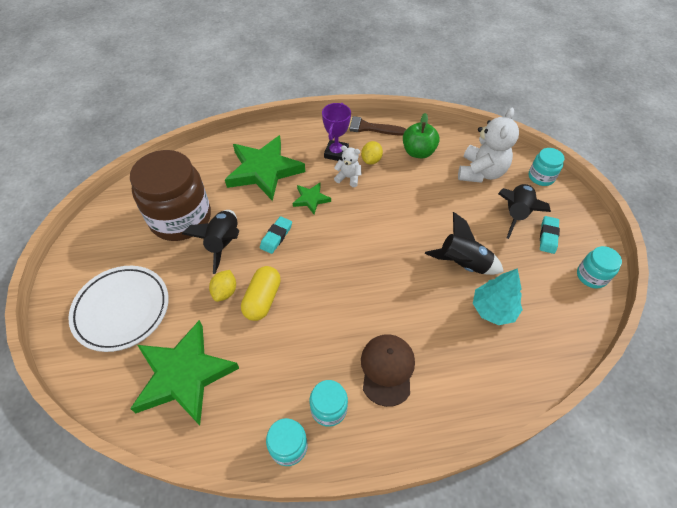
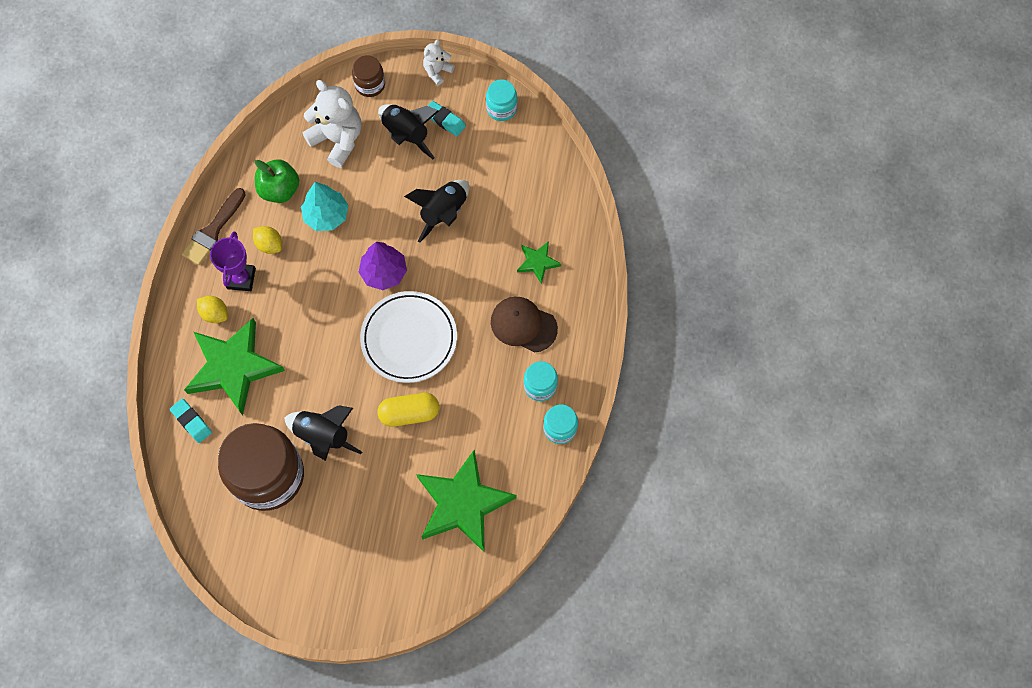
camera: 70 degrees left, 15 degrees up
(122, 309) = (367, 554): white plate -> white plate (409, 339)
(225, 291) = (386, 447): yellow lemon -> yellow lemon (215, 314)
(262, 299) = (409, 413): yellow capsule -> yellow capsule turned 45 degrees counterclockwise
(276, 237) = (337, 379): turquoise eraser -> turquoise eraser (191, 421)
(311, 199) = (300, 328): green star -> green star (537, 262)
(336, 153) = (241, 278): purple trophy -> purple trophy turned 60 degrees clockwise
(348, 177) = (285, 278): white teddy bear -> white teddy bear (437, 71)
(384, 238) = (384, 273): none -> purple tree
(493, 309) = (501, 210): turquoise tree -> turquoise tree (326, 215)
(541, 177) = (370, 84): turquoise jar -> brown jar

